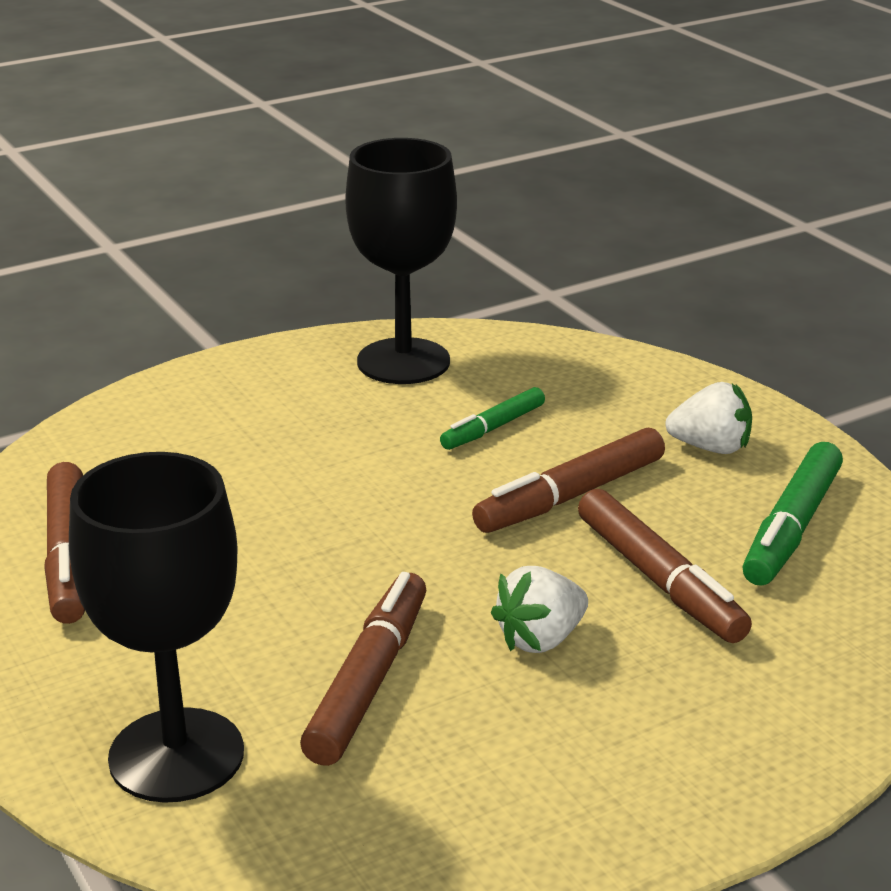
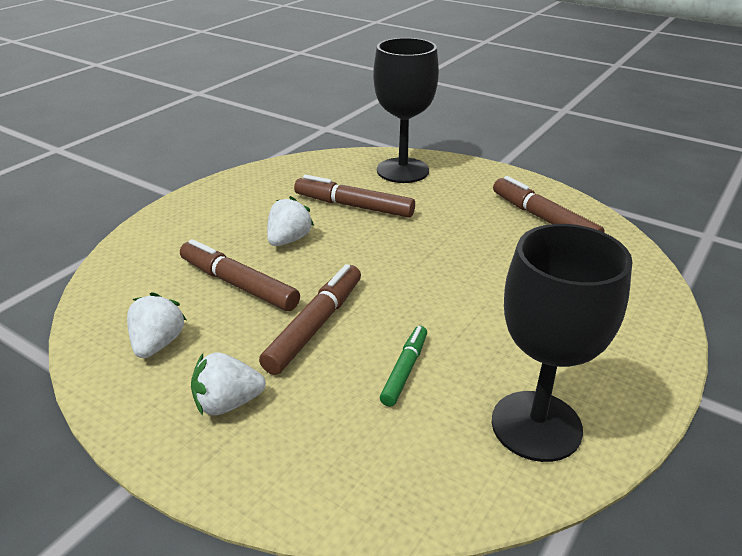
camera: 155 degrees right, 5 degrees up
(368, 682) = (354, 206): brown marker -> brown marker turned 120 degrees clockwise
(792, 527) = (158, 344): green marker -> white strawberry

